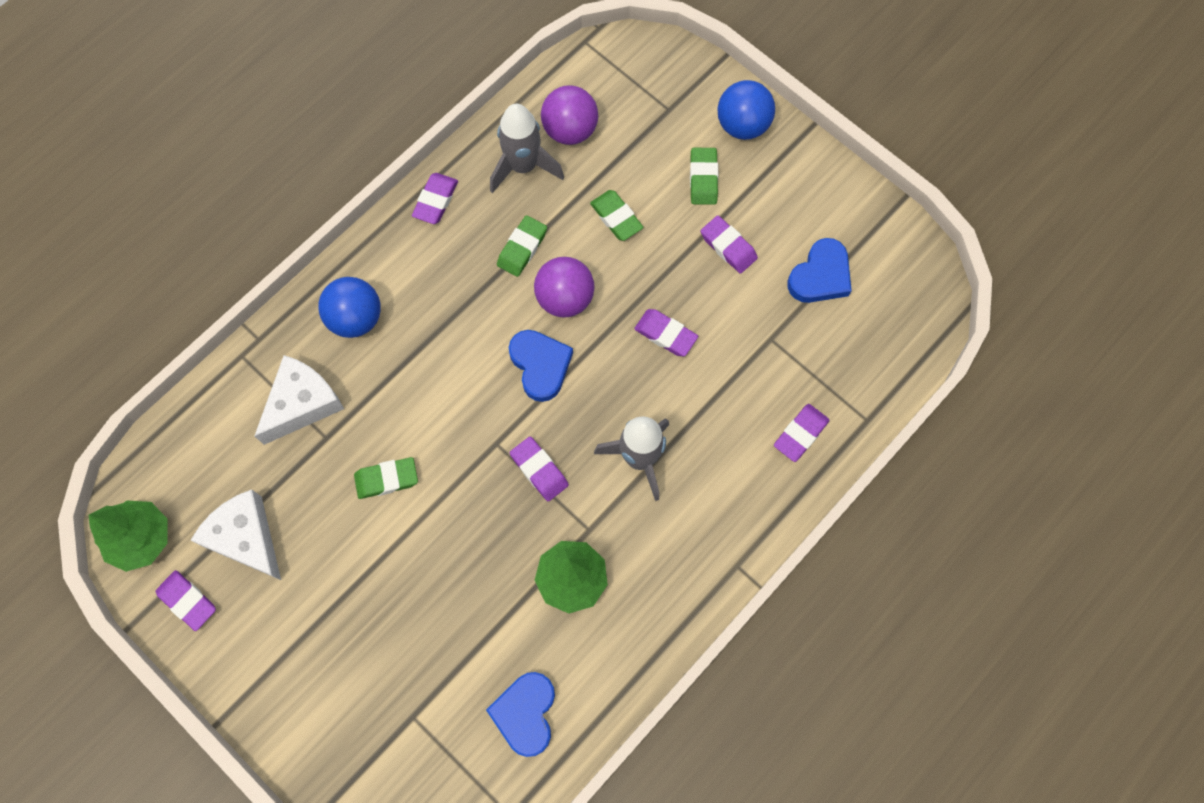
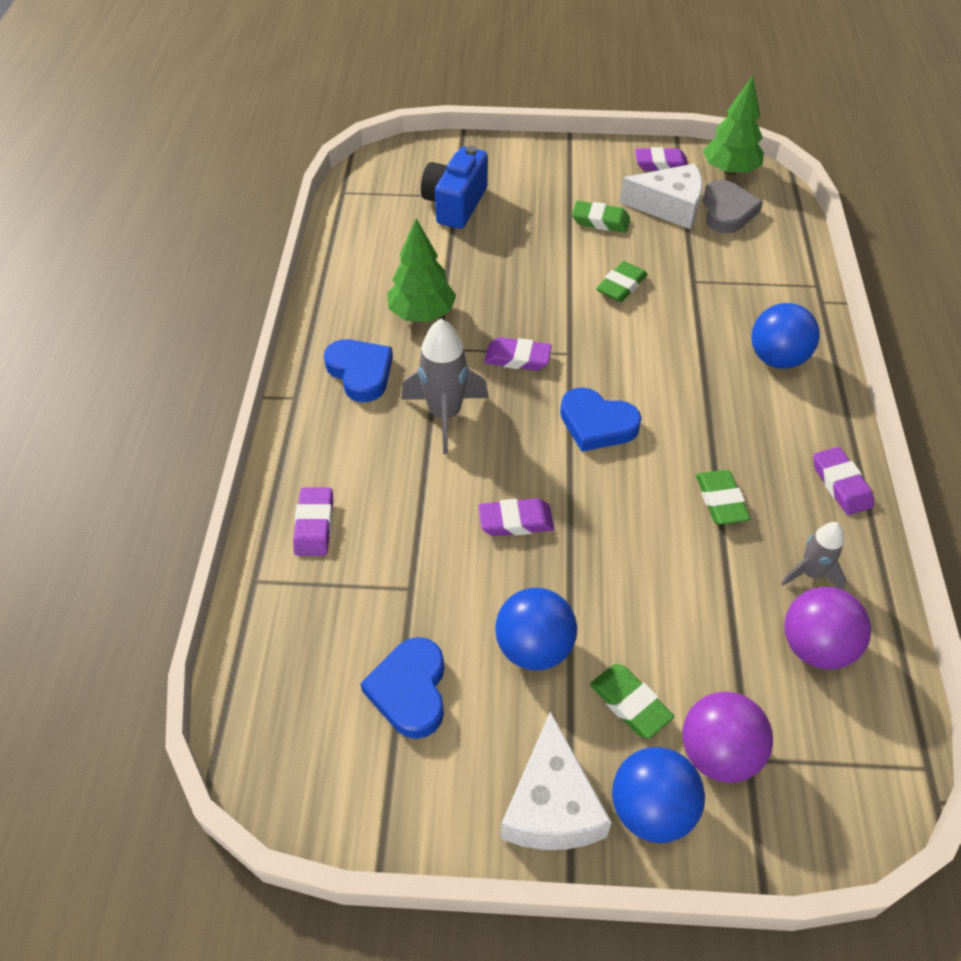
camera: 140 degrees right, 20 degrees down
(207, 490) = (727, 211): none -> grey heart
(302, 404) = (737, 287): white cheese -> white cheese (551, 805)
(424, 703) = (455, 204): none -> blue camera
(523, 166) = (811, 574): grey rocket -> grey rocket, size x0.61
(525, 713) = (382, 235): blue heart -> blue heart (360, 372)
(565, 298) = (636, 487): purple ball -> purple ball (718, 753)
(616, 217) = (671, 592): green eraser -> green eraser (600, 221)
(728, 247) = (534, 648): purple eraser -> blue ball

